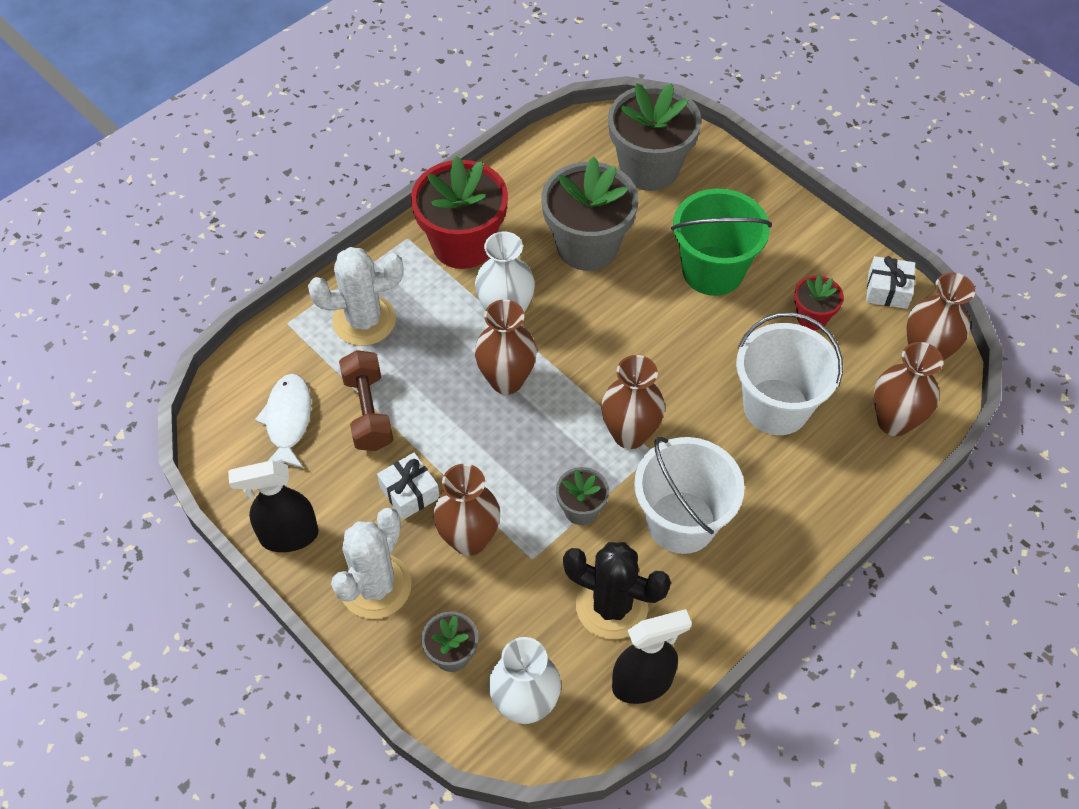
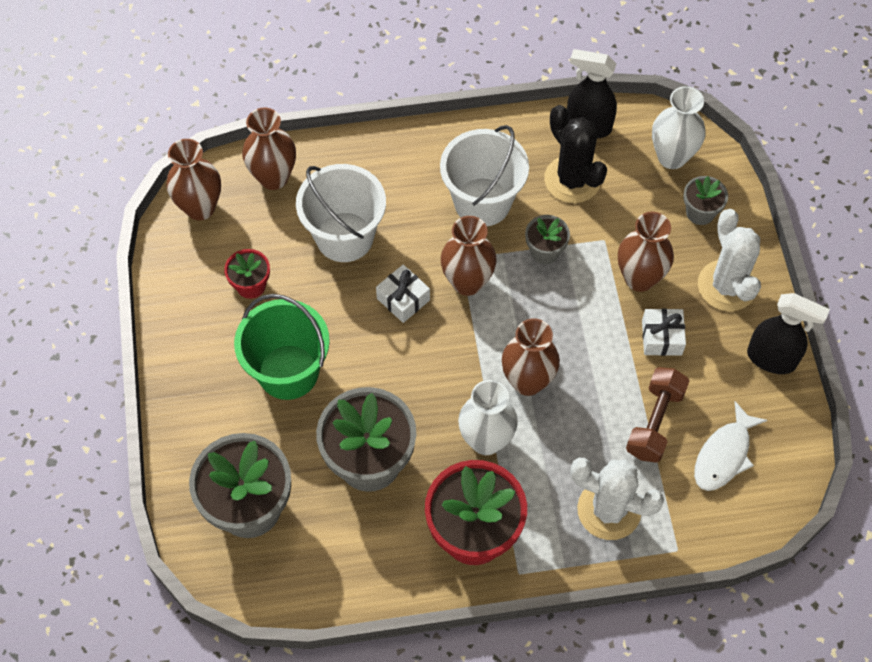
camera: 145 degrees left, 5 degrees up
(375, 586) = (727, 286): white cactus -> white cactus turned 75 degrees counterclockwise
(887, 290) = (173, 270): white gift -> white gift (403, 299)

